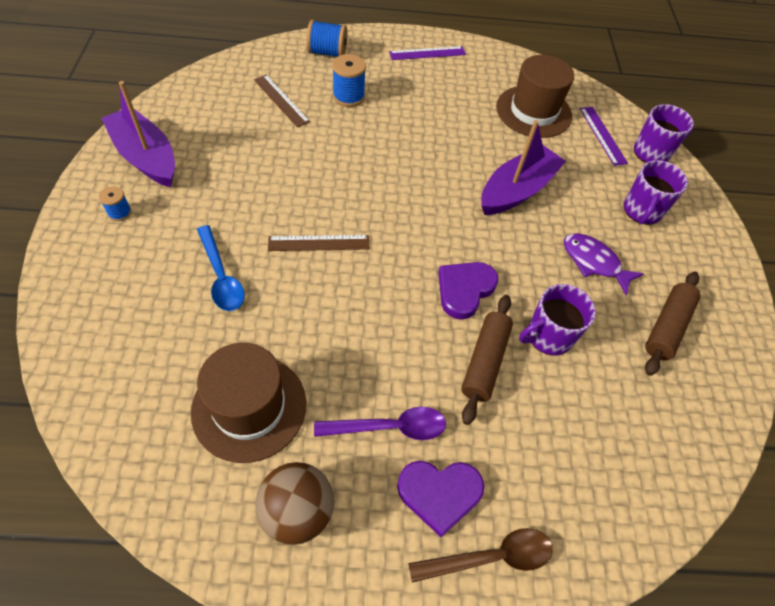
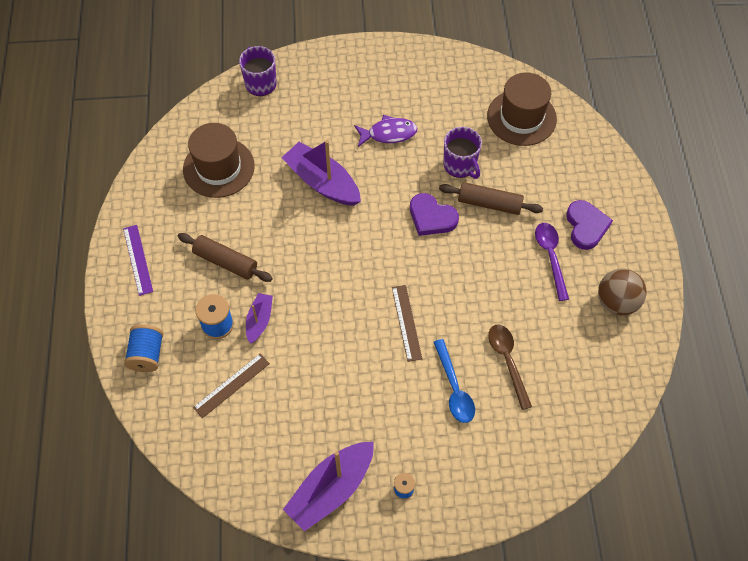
camera: 90 degrees left, 5 degrees up
(221, 276) = (454, 388): blue spoon -> blue spoon turned 105 degrees clockwise
(249, 407) = (557, 343): brown hat -> brown hat (521, 117)
(347, 125) = (259, 320): none -> purple boat
(490, 557) = (615, 199): brown spoon -> brown spoon (507, 361)
(594, 262) = (388, 133): purple fish -> purple fish turned 135 degrees counterclockwise
(602, 135) = (243, 117): purple ruler -> none
(642, 211) = (330, 98): purple mug -> none
(667, 327) = (437, 95): brown rolling pin -> brown rolling pin (226, 262)

